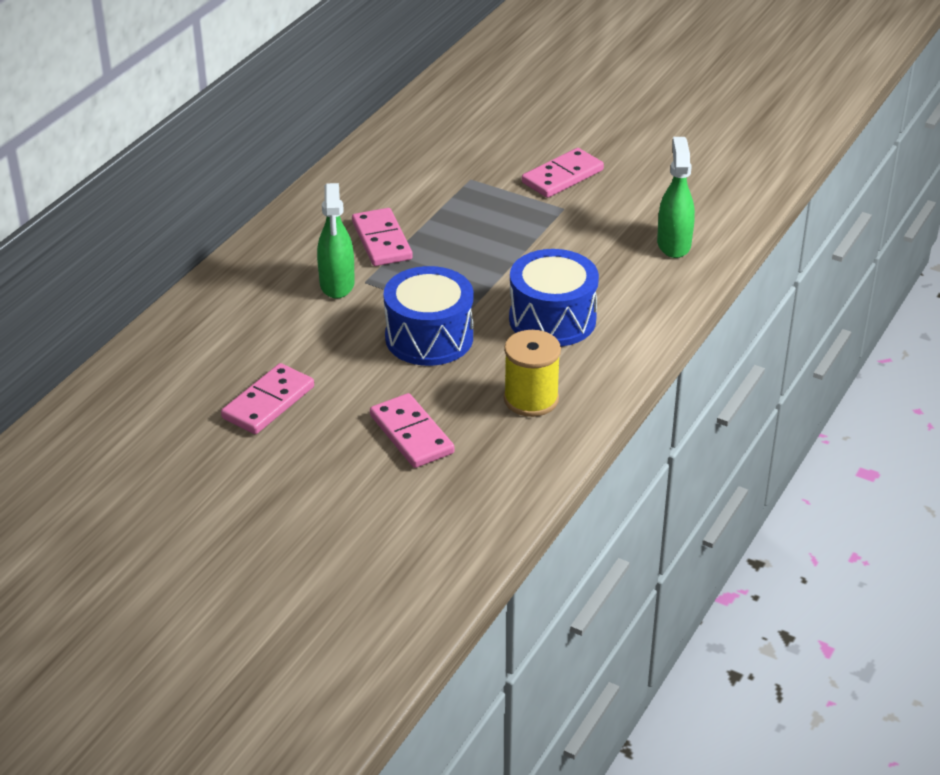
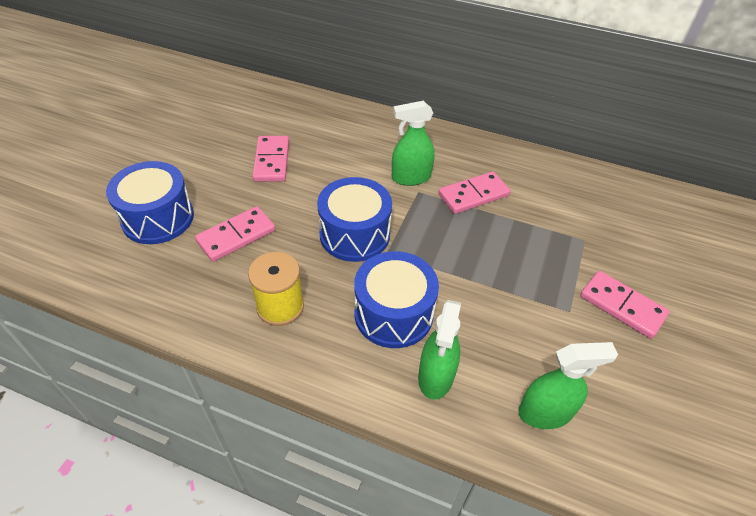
camera: 80 degrees right, 10 degrees up
(268, 402) = (272, 161): pink domino -> pink domino turned 60 degrees clockwise
(362, 507) = (158, 218): none -> blue drum
(631, 301) = (436, 377): none -> green spray bottle

